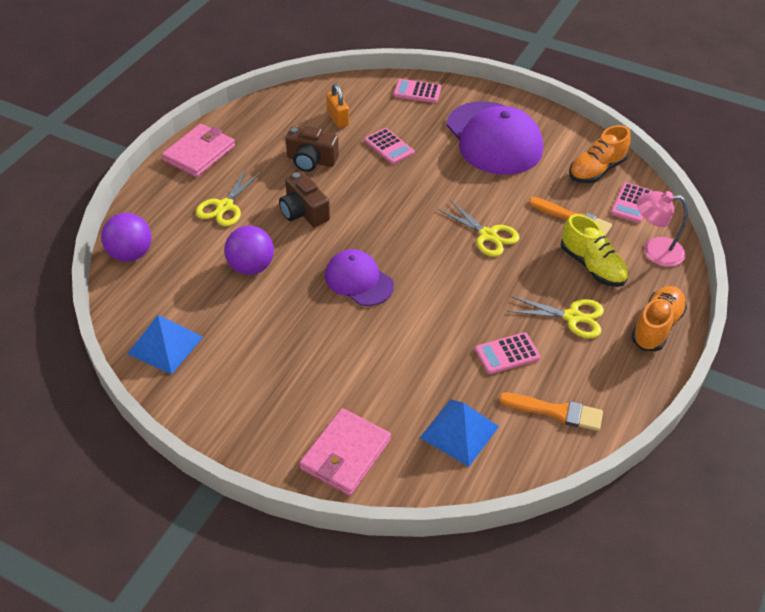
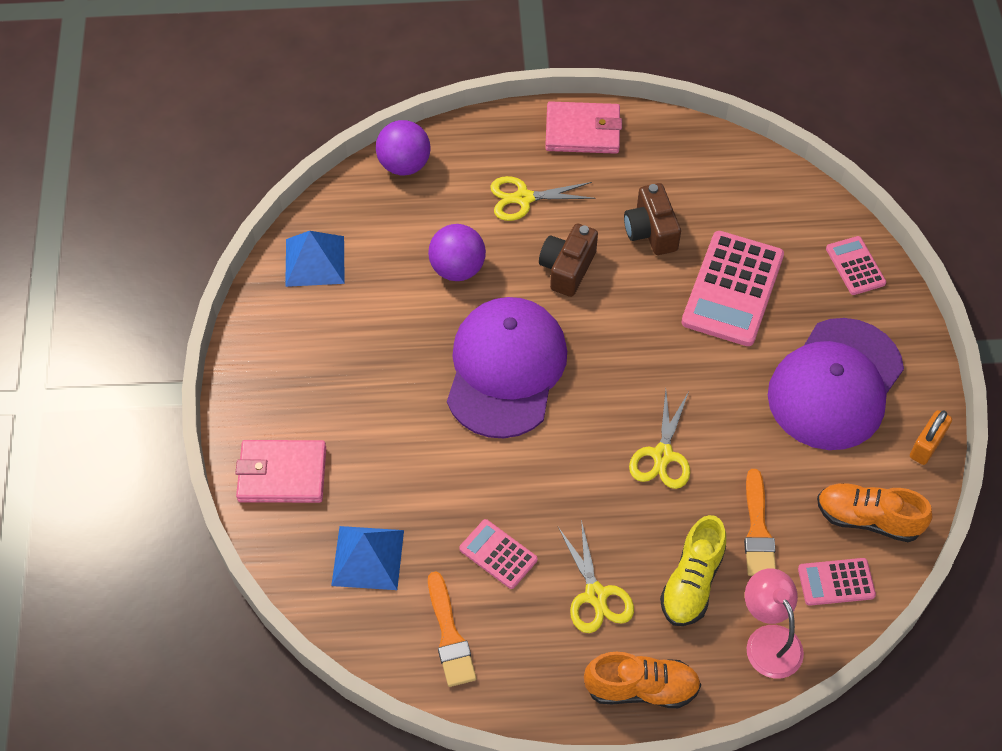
camera: 60 degrees right, 10 degrees up
(337, 118) = (740, 216): orange padlock -> orange padlock (926, 445)
(358, 280) = (506, 369): purple cap -> purple cap, size x1.74
(389, 147) = (733, 289): pink calculator -> pink calculator, size x1.91

